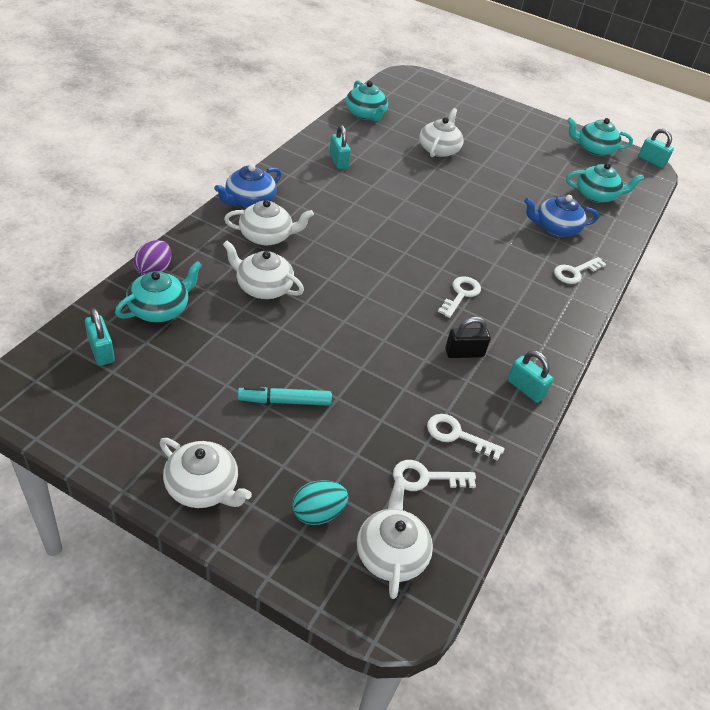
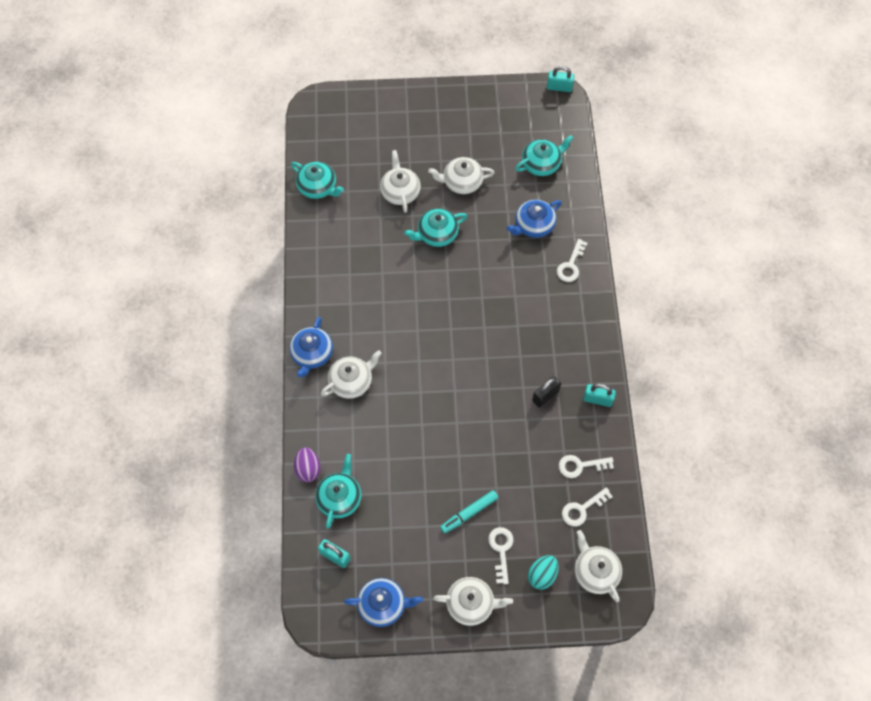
camera: 25 degrees left, 20 degrees up
(102, 423) = (383, 605): none -> blue teapot
(263, 287) = (386, 431): white teapot -> white teapot (462, 182)
(338, 161) = (339, 262): turquoise padlock -> none
(461, 294) = (512, 343): white key -> white key (501, 550)
(594, 149) = (510, 103): turquoise teapot -> turquoise teapot (437, 234)

